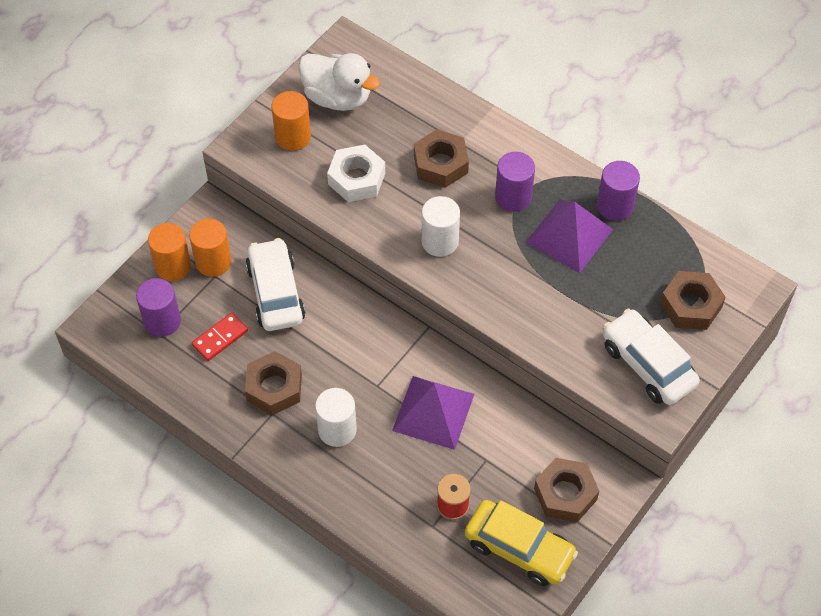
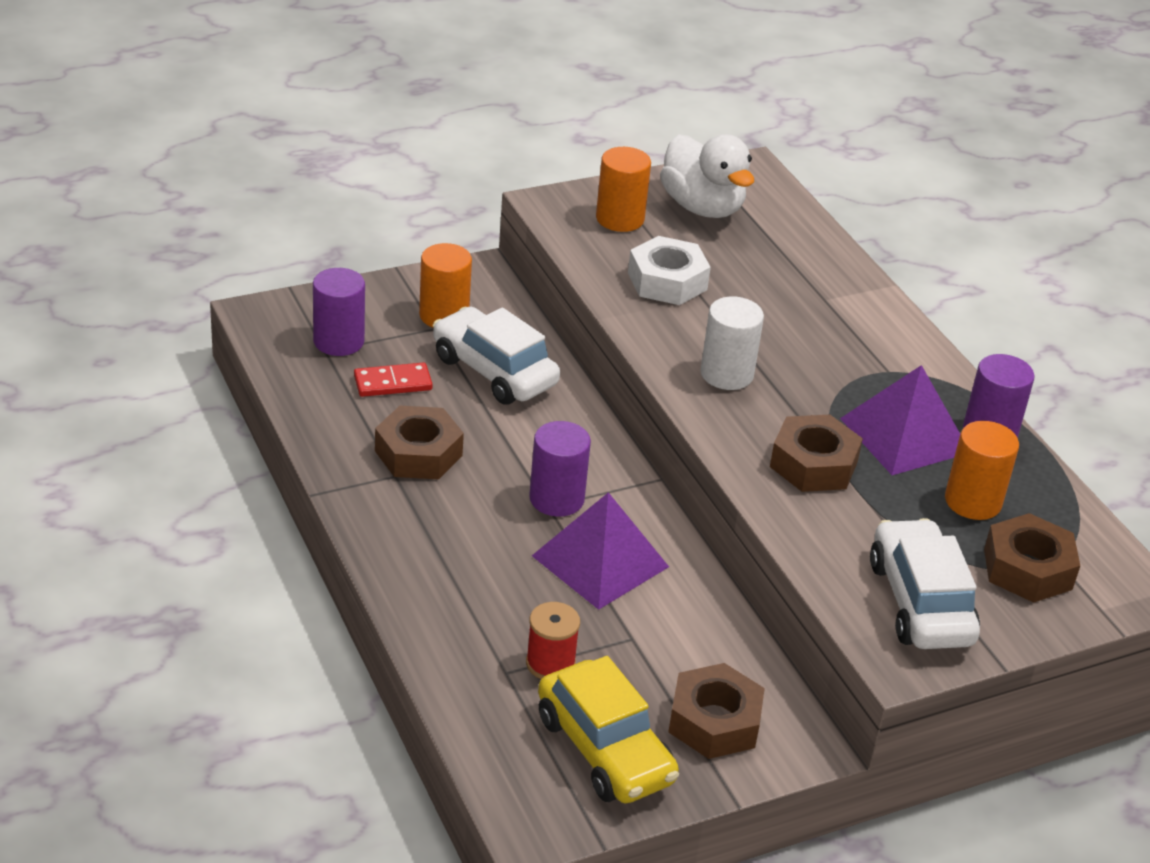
camera: 25 degrees right, 20 degrees down
(173, 266) = (393, 301): orange cylinder -> orange cylinder (973, 501)
(275, 293) = (494, 371): white car -> white car turned 60 degrees counterclockwise
(337, 430) = (462, 525): white cylinder -> none
(440, 164) = (784, 308): brown nut -> brown nut (813, 464)
(513, 197) = (856, 372): purple cylinder -> purple cylinder (556, 499)

